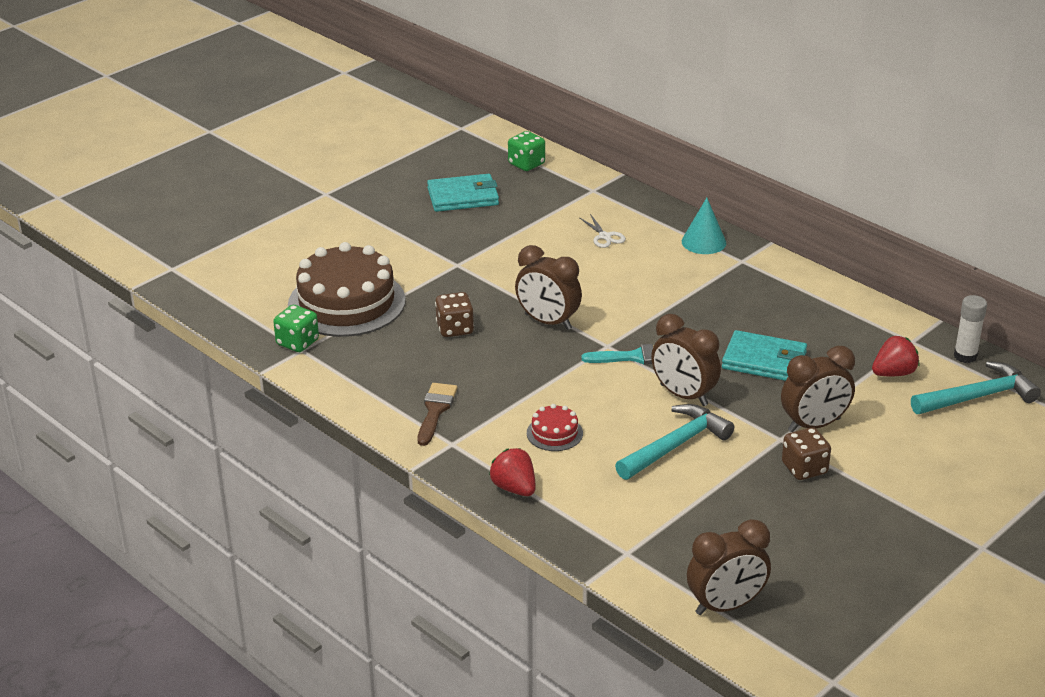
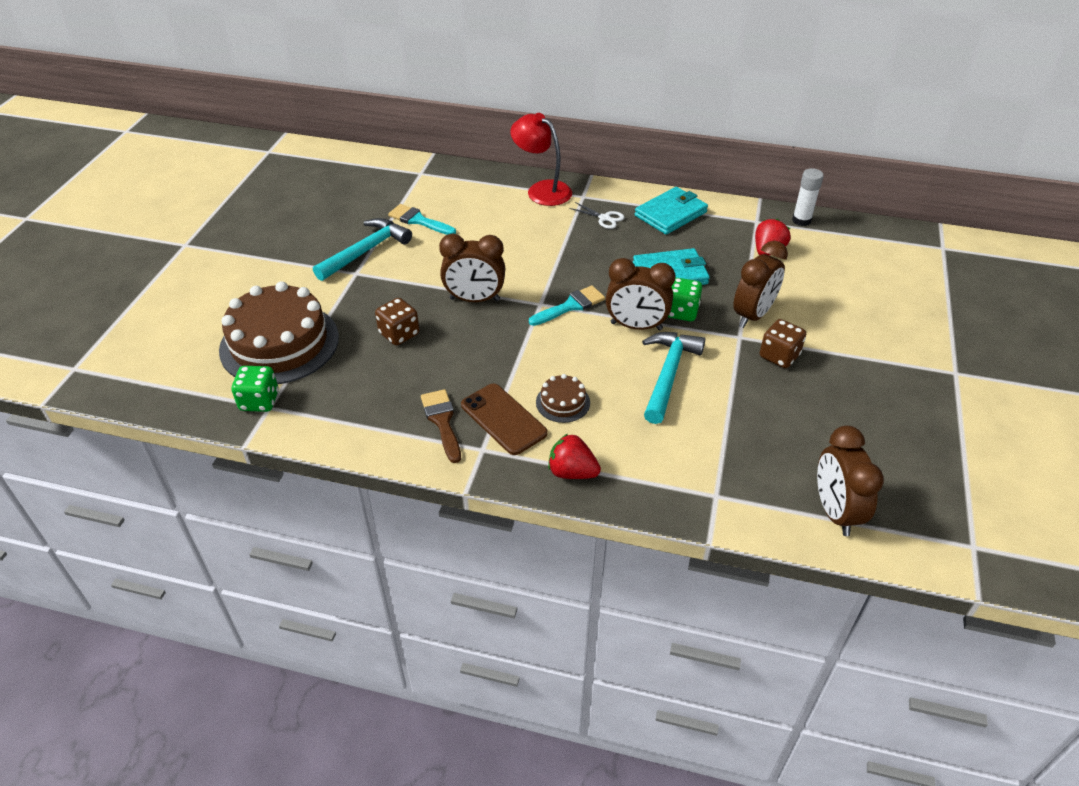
camera: 30 degrees left, 10 degrees up
(463, 197) = (315, 210): turquoise wallet -> turquoise wallet (670, 214)
(490, 427) = (503, 419): none -> brown phone
(526, 164) = (348, 167): green dice -> green dice (681, 312)
(554, 235) = (419, 220): none -> turquoise brush
(554, 433) = (563, 402): red cake -> brown cake
(605, 236) = (461, 209): white scissors -> white scissors (604, 218)
(703, 242) = (542, 190): turquoise cone -> red lamp
(726, 606) = (835, 512): brown clock -> brown clock turned 135 degrees clockwise
(978, 397) = (838, 249): turquoise hammer -> turquoise hammer (366, 251)

